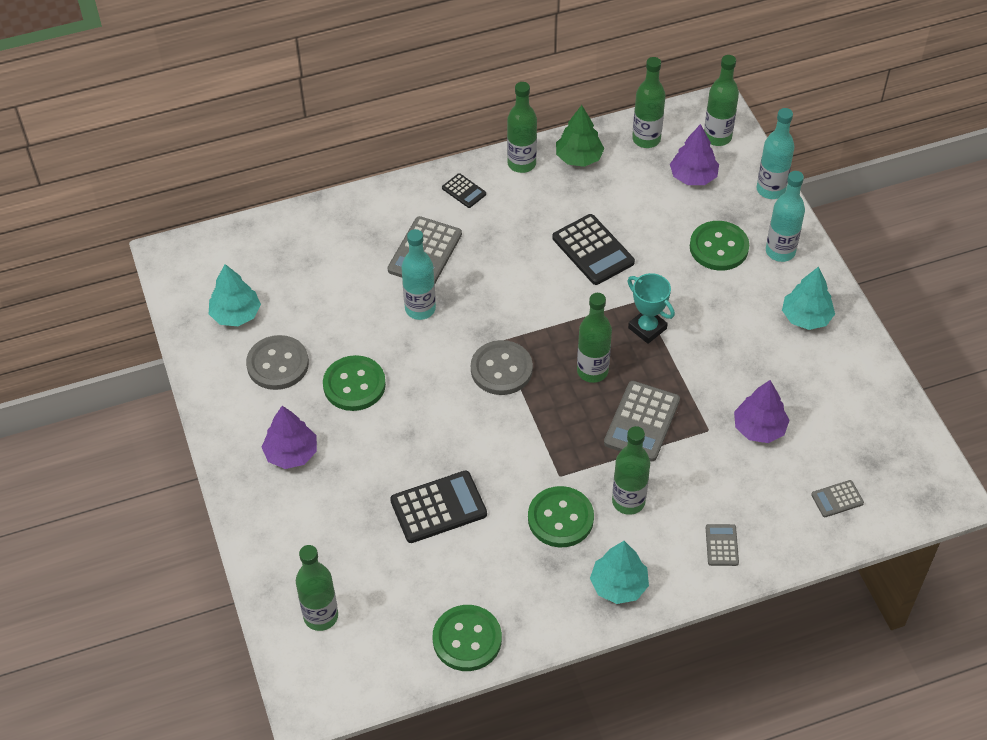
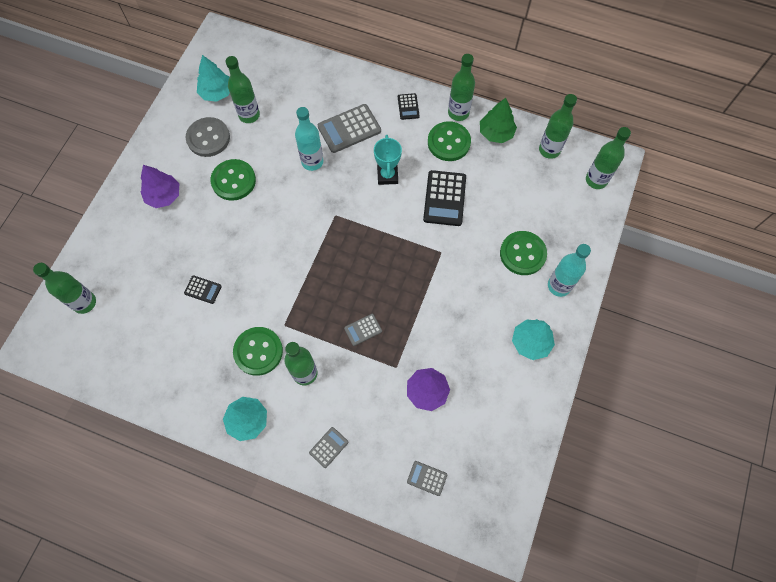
camera: 40 degrees right, 15 degrees up
(438, 507) = (203, 289): black calculator -> black calculator, size x0.53
(467, 639) = (139, 381): green button -> green button (449, 142)
(501, 369) = (318, 233): grey button -> none
(592, 371) = (367, 275): green bottle -> green bottle (249, 115)
(642, 421) = (363, 330): grey calculator -> grey calculator, size x0.53
(647, 328) = (426, 273): turquoise trophy -> turquoise trophy (387, 175)
(693, 176) = (554, 195): purple tree -> none
(770, 190) = (595, 240): turquoise bottle -> none

